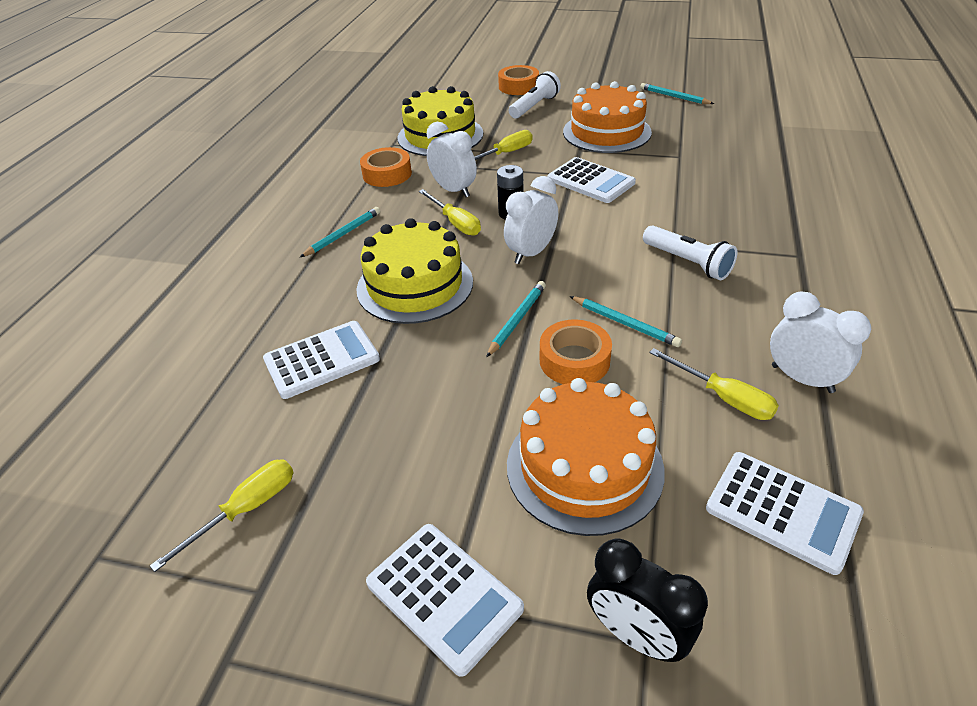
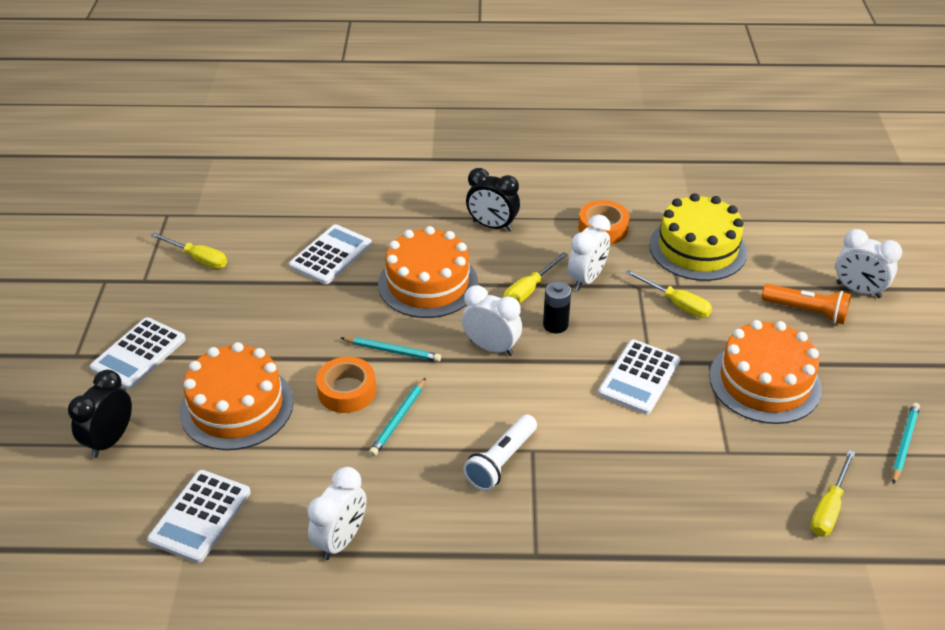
camera: 75 degrees right, 0 degrees up
(322, 360) = (331, 255): white calculator -> white calculator turned 105 degrees counterclockwise
(343, 234) = (492, 226): turquoise pencil -> black clock
(415, 285) = (428, 283): yellow cake -> orange cake
(518, 86) = (858, 290): orange tape -> white clock
(534, 106) = (806, 311): white flashlight -> orange flashlight
(723, 397) = (313, 485): yellow screwdriver -> yellow screwdriver (828, 508)

